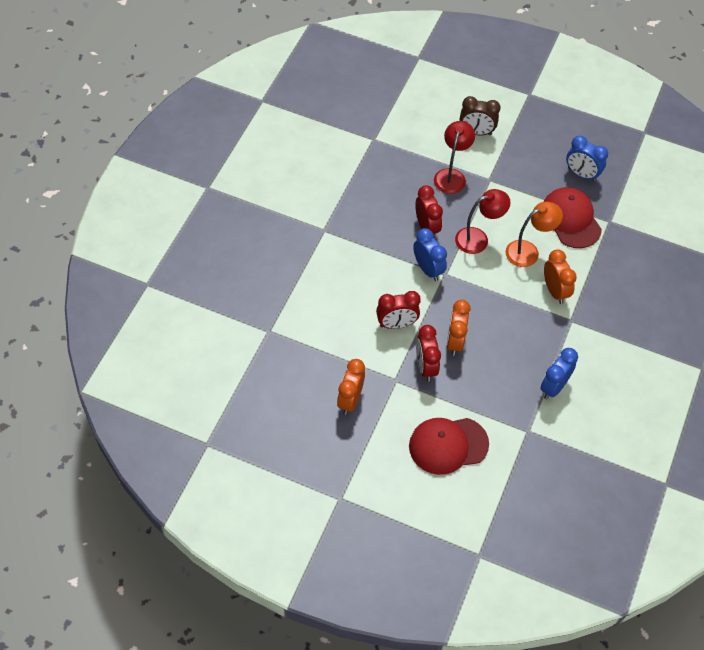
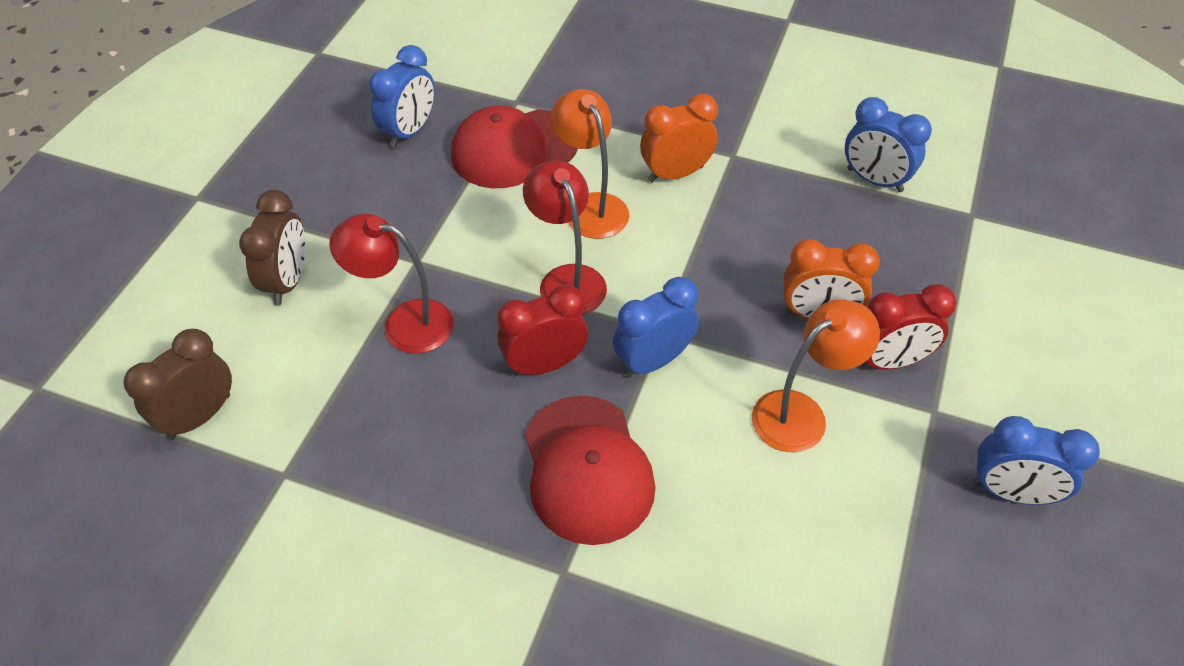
camera: 90 degrees left, 5 degrees down
(350, 400) = (1010, 492): orange clock -> blue clock
(396, 324) = (801, 413): red clock -> orange lamp
(402, 110) = (200, 416): none -> brown clock
(448, 445) = (1046, 324): red cap -> red cap (587, 469)

